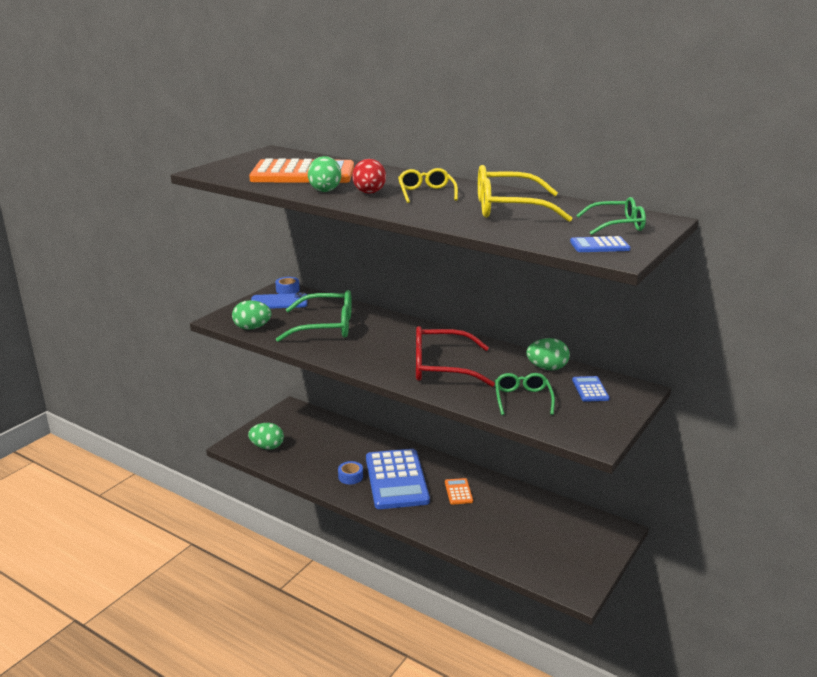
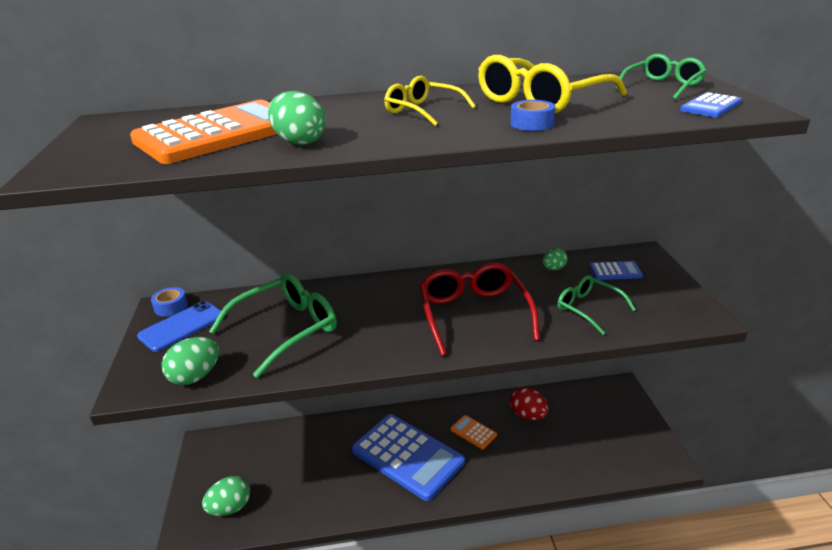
camera: 40 degrees left, 5 degrees up
(350, 477) = (361, 483): blue tape -> blue tape (532, 123)
(369, 193) = (363, 129): red egg -> red egg (528, 415)
(442, 367) = (474, 314): red glasses -> red glasses turned 120 degrees clockwise
(547, 368) = (554, 268): green egg -> green egg, size x0.62
(590, 389) = (615, 271): blue calculator -> blue calculator turned 135 degrees clockwise

